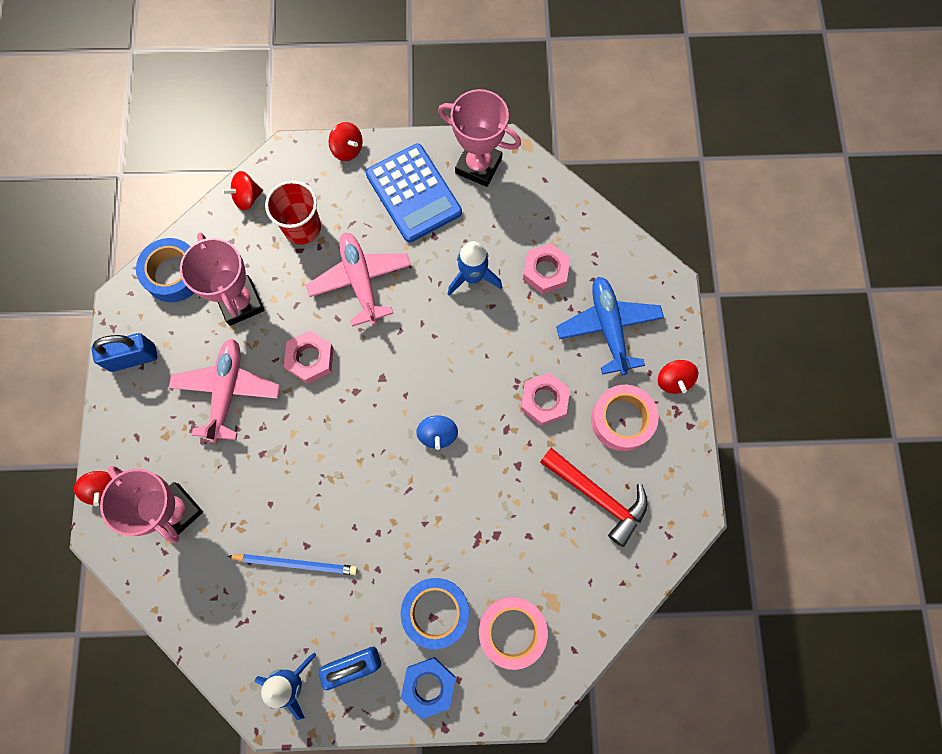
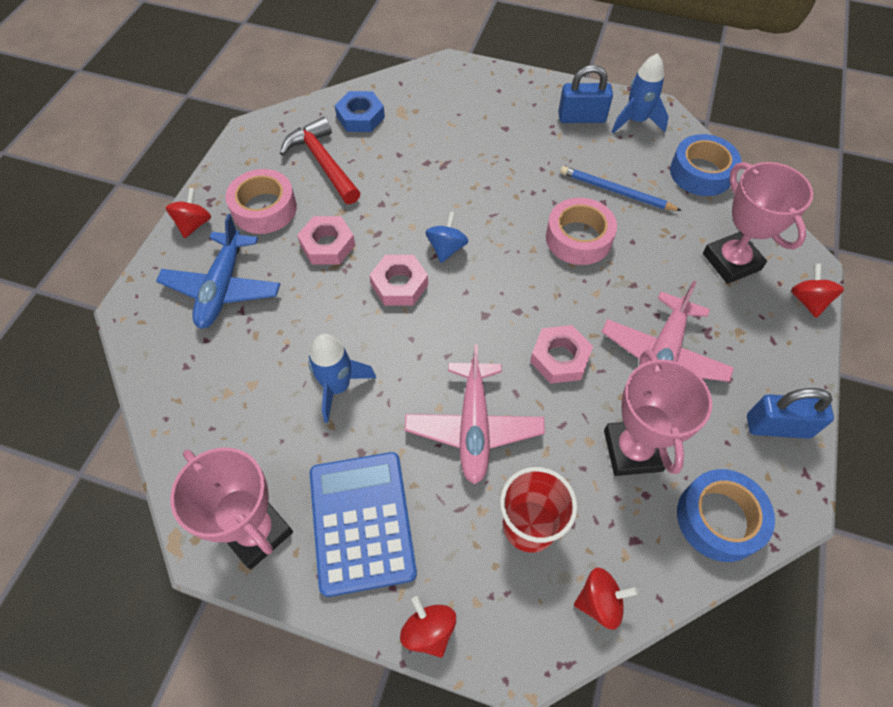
camera: 160 degrees left, 15 degrees down
(428, 686) = (524, 92): blue nut -> blue nut (360, 117)
(435, 612) = (501, 130): blue tape -> blue tape (701, 173)
(512, 631) = (443, 104): pink tape -> pink tape (578, 238)
(545, 271) = (252, 366): pink nut -> pink nut (399, 285)

